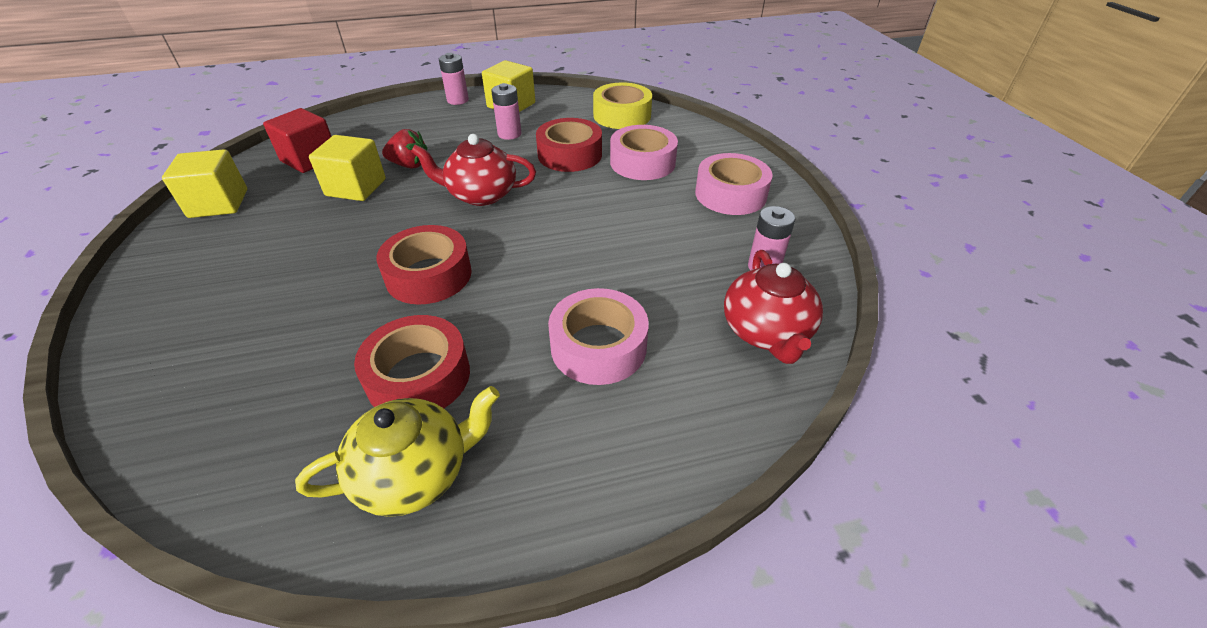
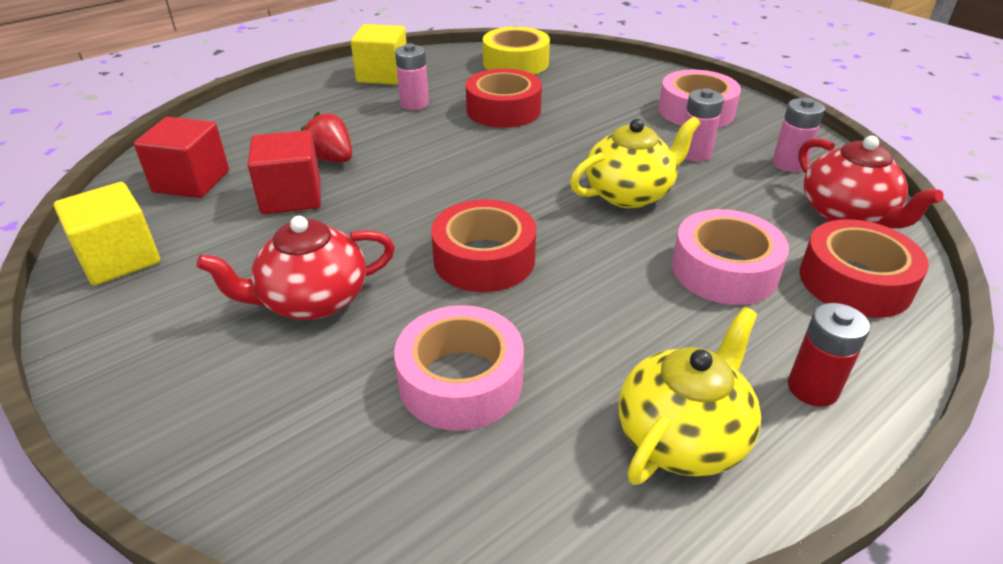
camera: 25 degrees left, 5 degrees down
(356, 187) = (291, 197): yellow cube -> red cube
(409, 165) = (331, 159): red strawberry -> red strawberry turned 120 degrees counterclockwise
(418, 377) = (585, 353): red tape -> red tape (855, 282)
(458, 100) = (312, 82): pink battery -> pink battery (694, 154)
(481, 195) = (451, 169): red teapot -> red teapot (312, 300)
(558, 479) = (812, 388): none -> red battery
(593, 254) = (629, 194): none -> yellow teapot
(642, 162) = (585, 101): pink tape -> pink tape (461, 381)

